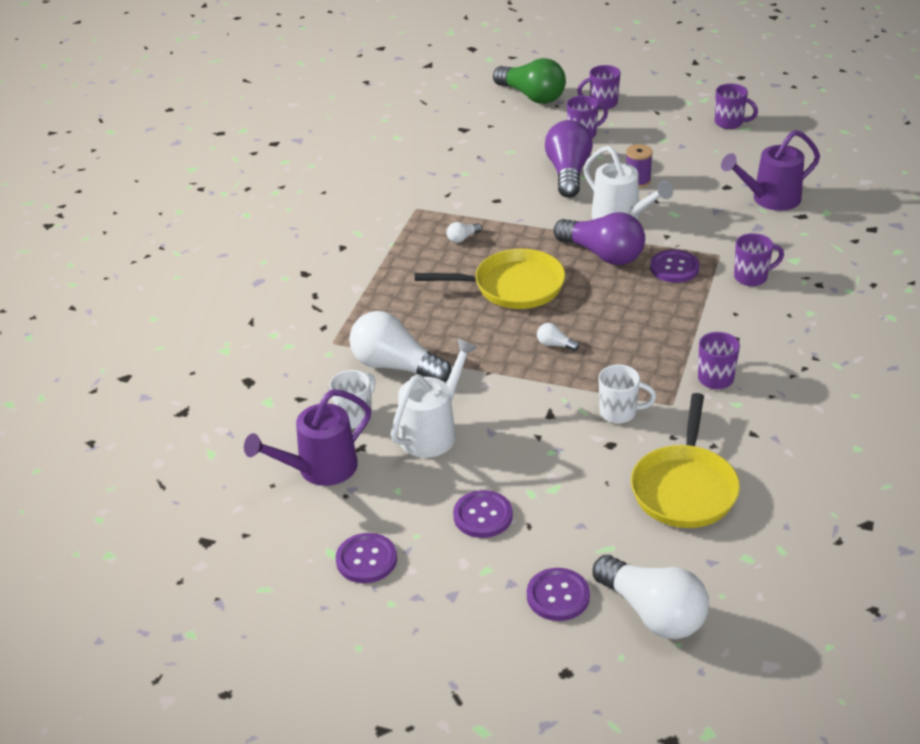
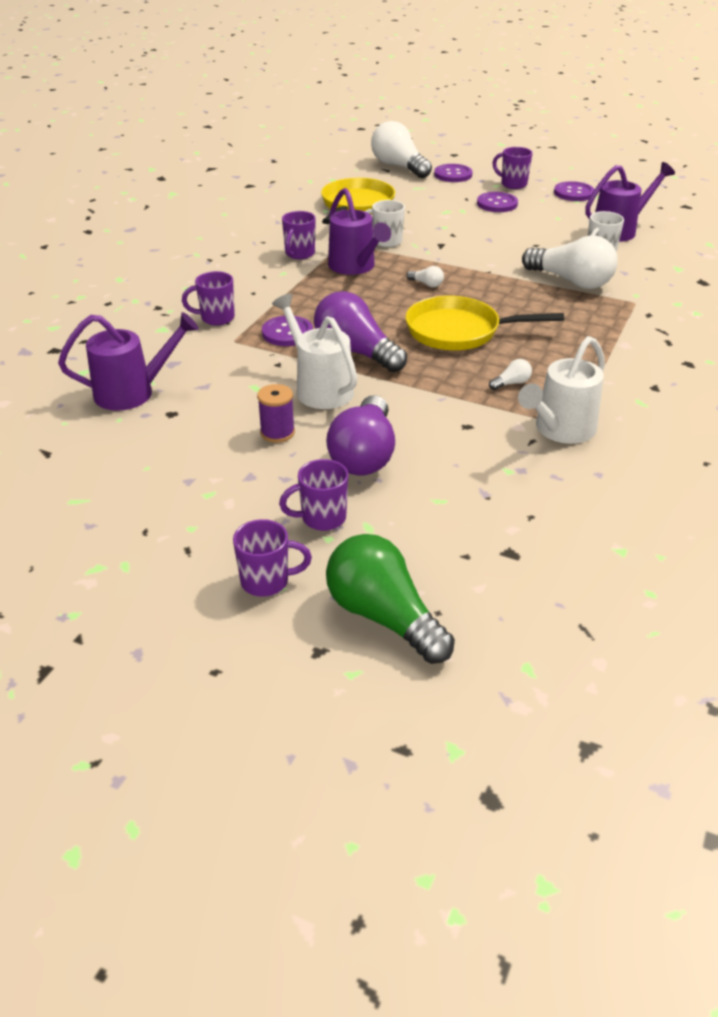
camera: 175 degrees left, 0 degrees up
(433, 431) = (534, 242): white watering can -> white watering can (560, 430)
(641, 362) = (355, 267): none -> purple watering can
(730, 123) = (92, 513): purple mug -> purple mug (513, 184)

